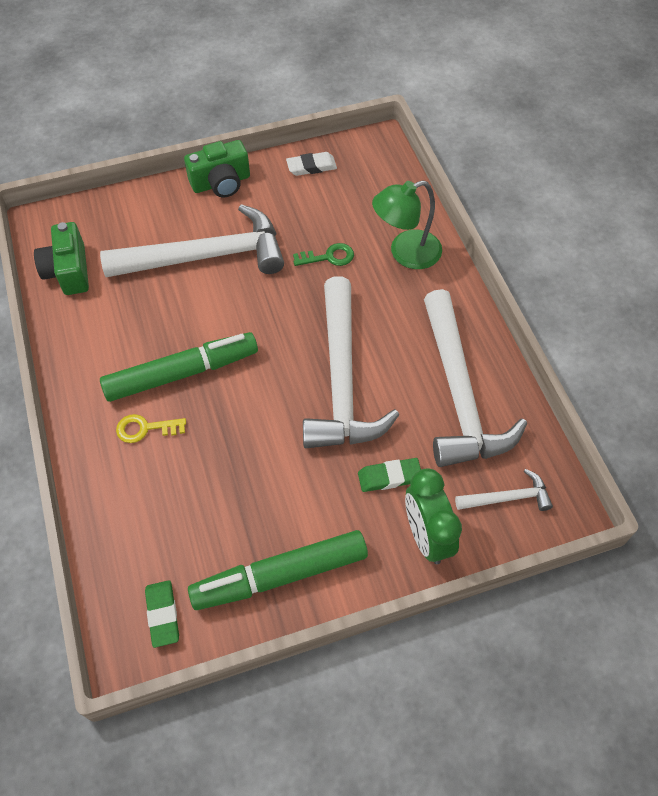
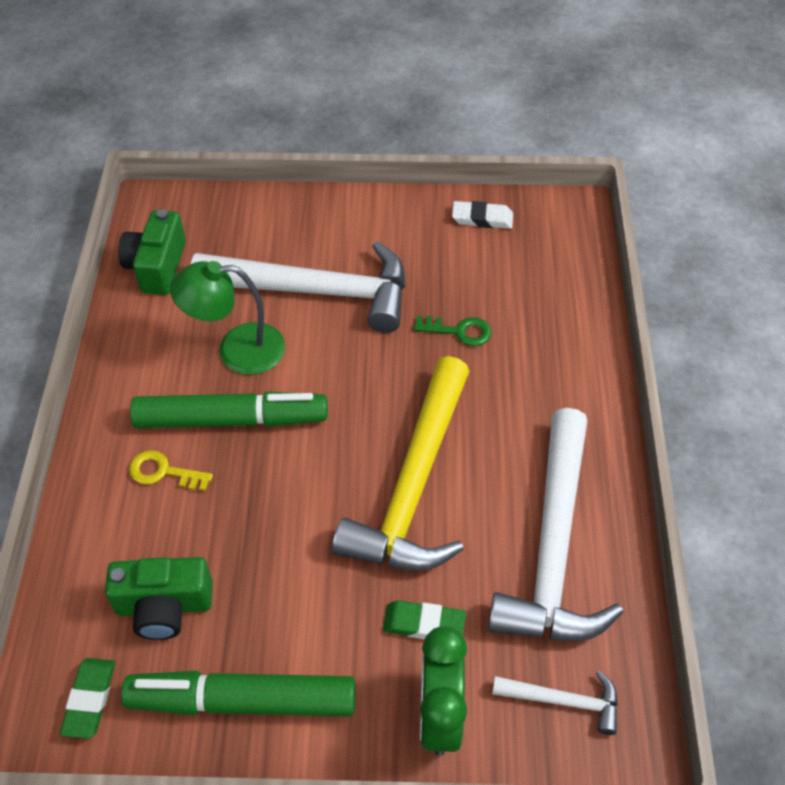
camera: 20 degrees right, 5 degrees down
(221, 183) = (368, 210): green camera -> green camera (164, 606)
(342, 380) = (414, 485): white hammer -> yellow hammer
(405, 253) = (555, 352): green lamp -> green lamp (237, 349)

